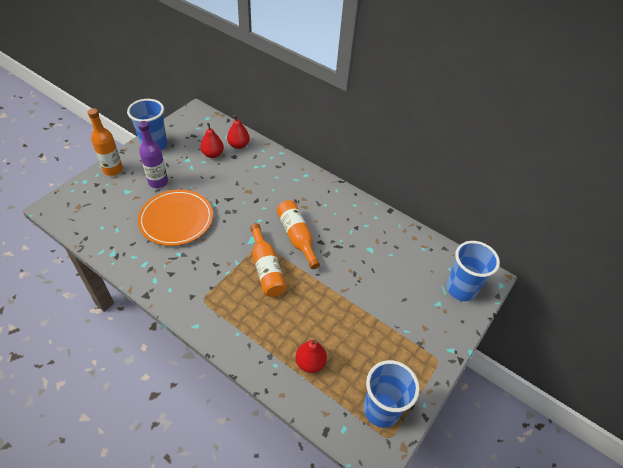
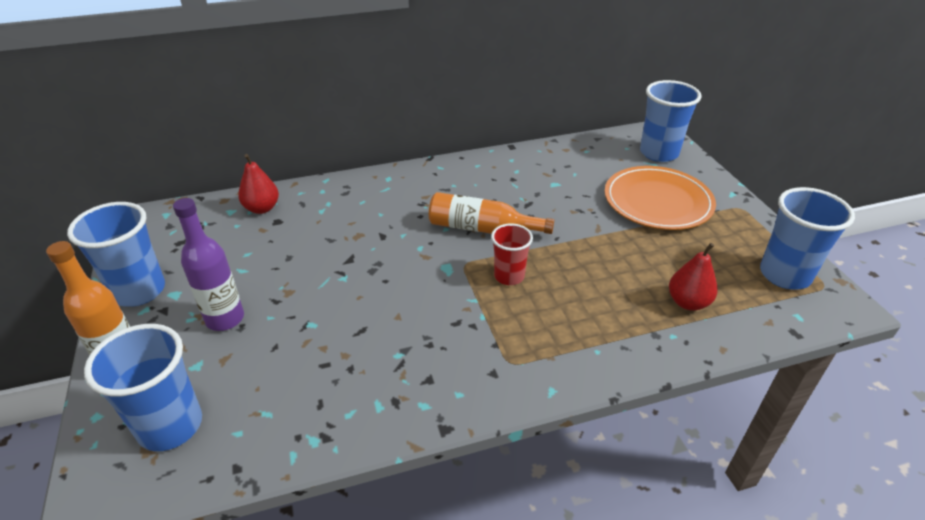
camera: 50 degrees left, 10 degrees down
(93, 205) = (170, 426): none -> blue cup
(176, 219) = (327, 329): orange plate -> orange plate (657, 201)
(213, 154) = (245, 238): red pear -> none
(266, 268) = (509, 276): orange bottle -> red cup

